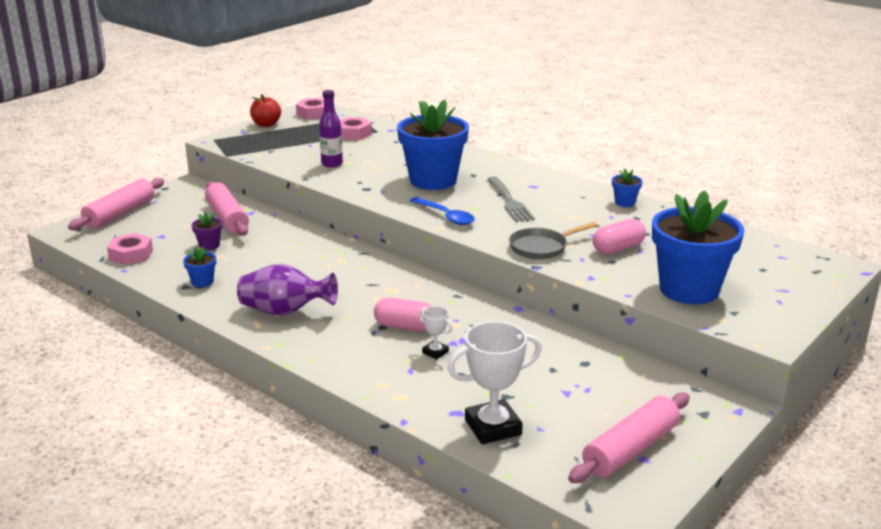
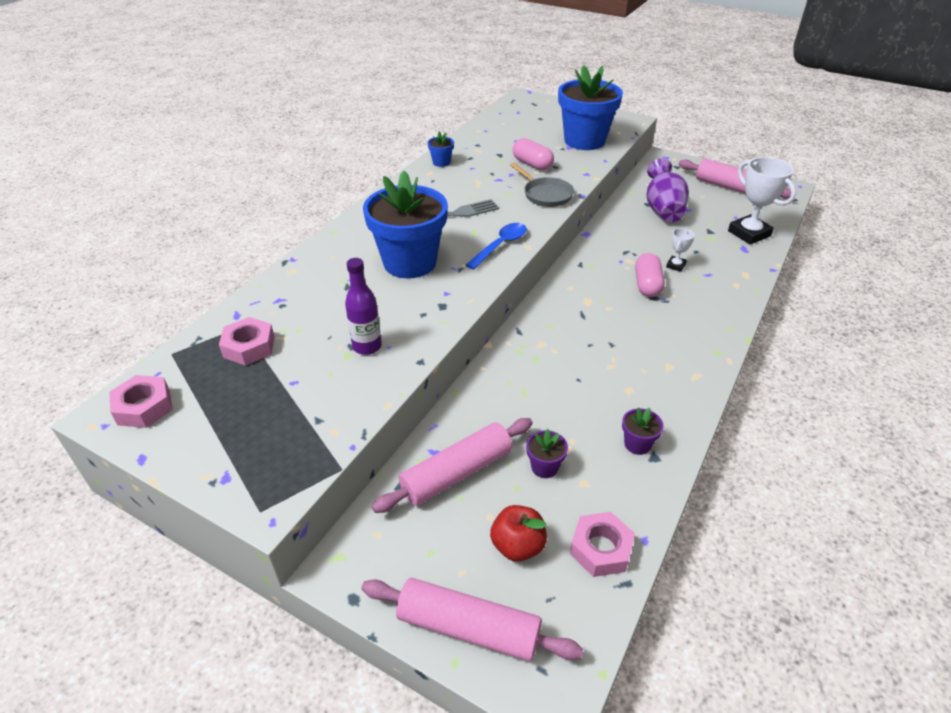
camera: 100 degrees left, 15 degrees up
(202, 282) = (637, 444): blue flower pot -> purple flower pot
(266, 124) = (190, 456): red apple -> red apple (517, 546)
(285, 312) = (663, 361): purple vase -> purple vase (663, 209)

